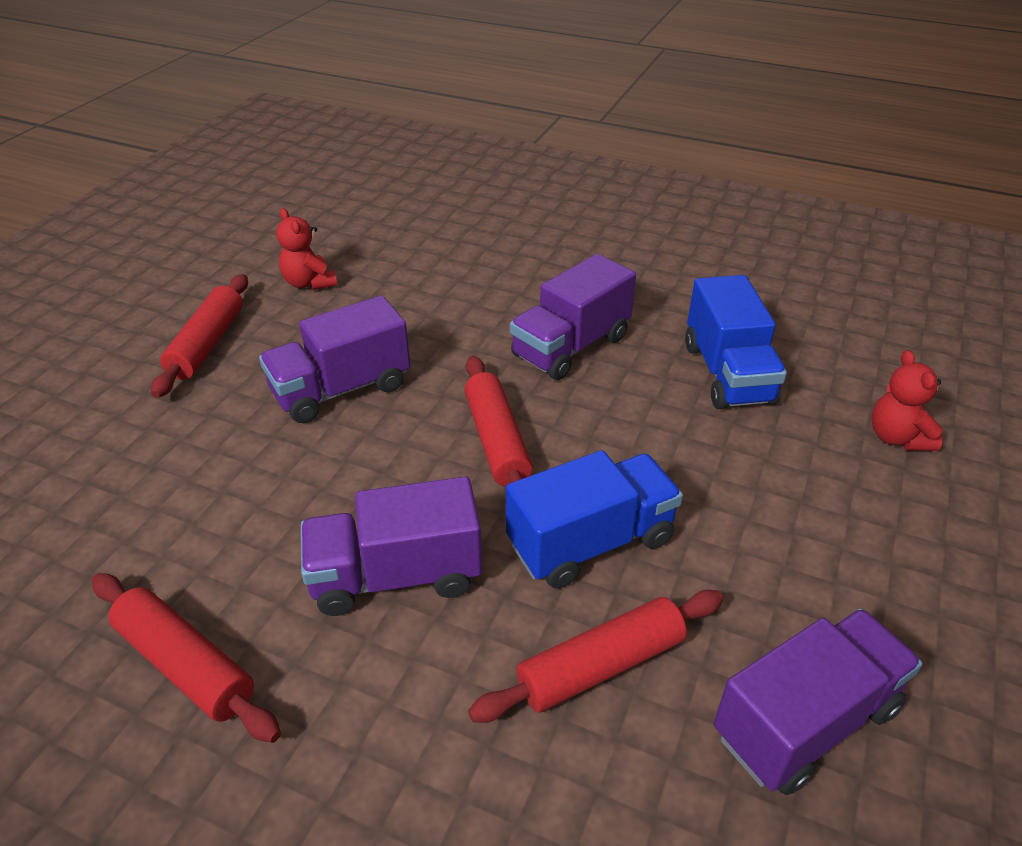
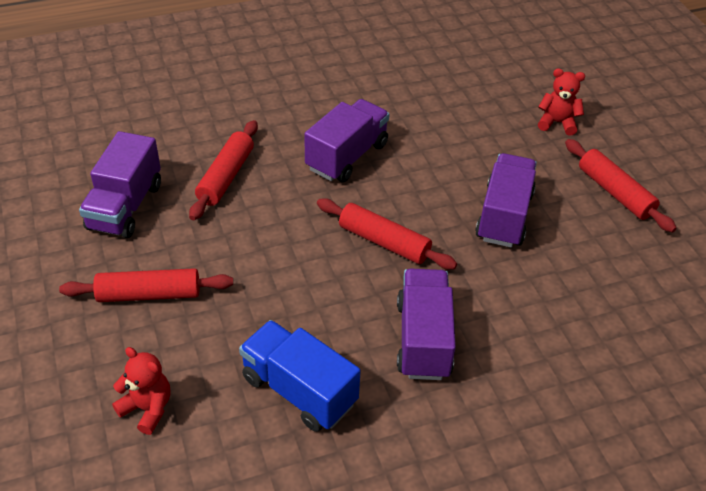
camera: 135 degrees right, 5 degrees up
(186, 664) = (379, 90): red rolling pin -> red rolling pin (149, 294)
(309, 283) = (650, 271): red teddy bear -> red teddy bear (557, 123)
(590, 542) = (278, 221): blue truck -> none

